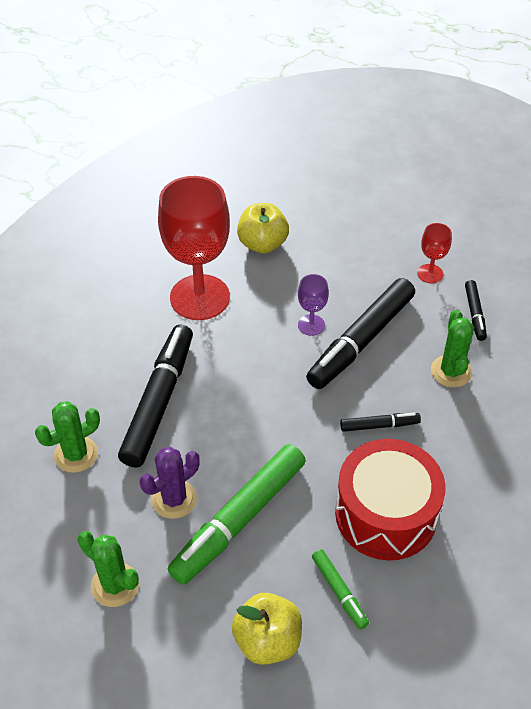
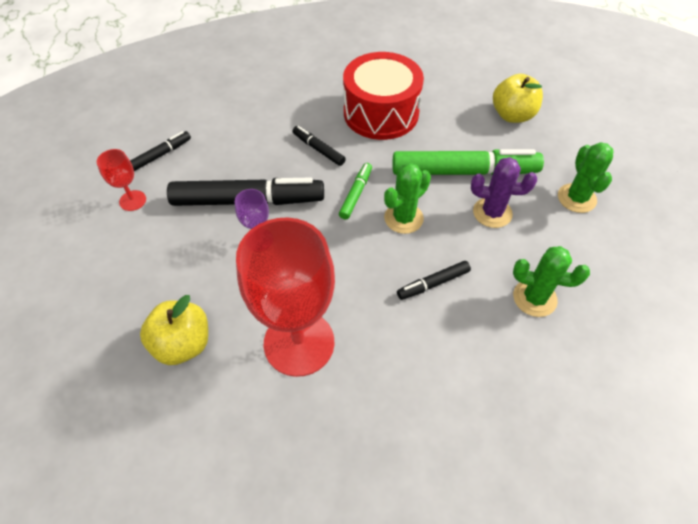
camera: 130 degrees left, 5 degrees up
(159, 401) = (433, 283): black marker -> black marker, size x0.47
(339, 591) = (451, 105): green marker -> green marker (356, 194)
(451, 371) = (234, 140): green cactus -> green cactus (403, 218)

